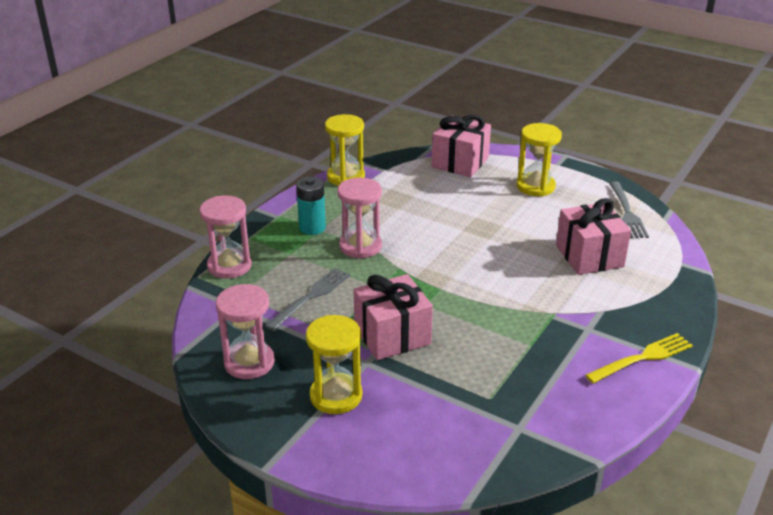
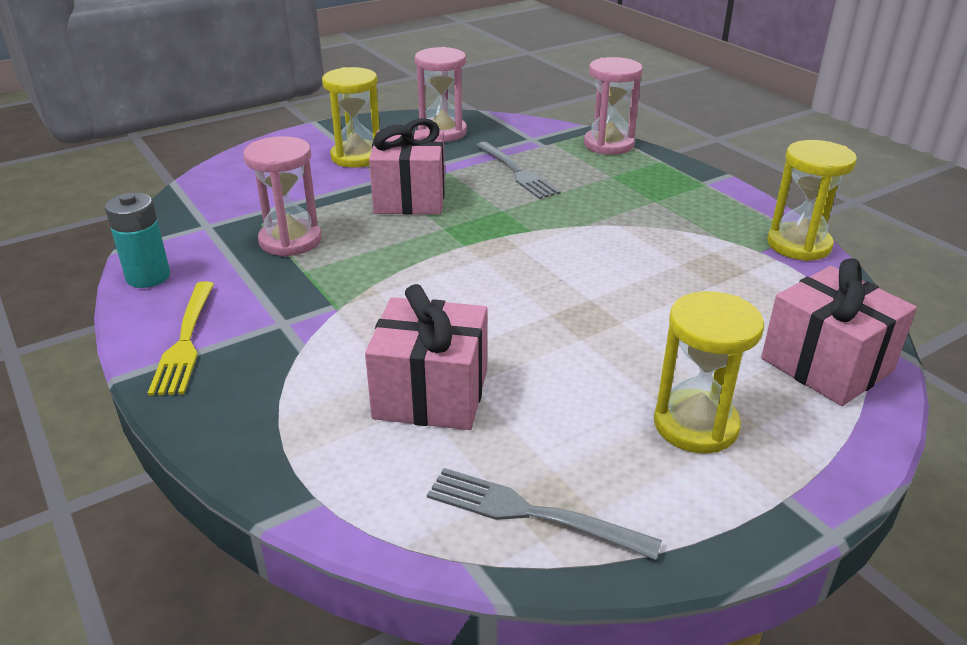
camera: 115 degrees right, 0 degrees up
(312, 228) = (662, 197): turquoise battery -> turquoise battery (148, 277)
(360, 246) = (598, 217): pink hourglass -> pink hourglass (290, 241)

